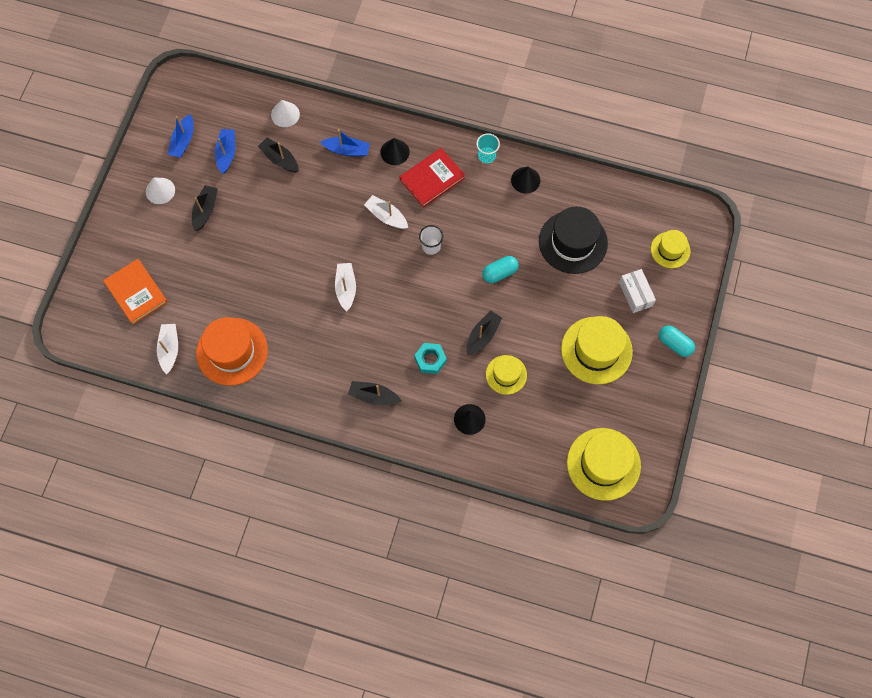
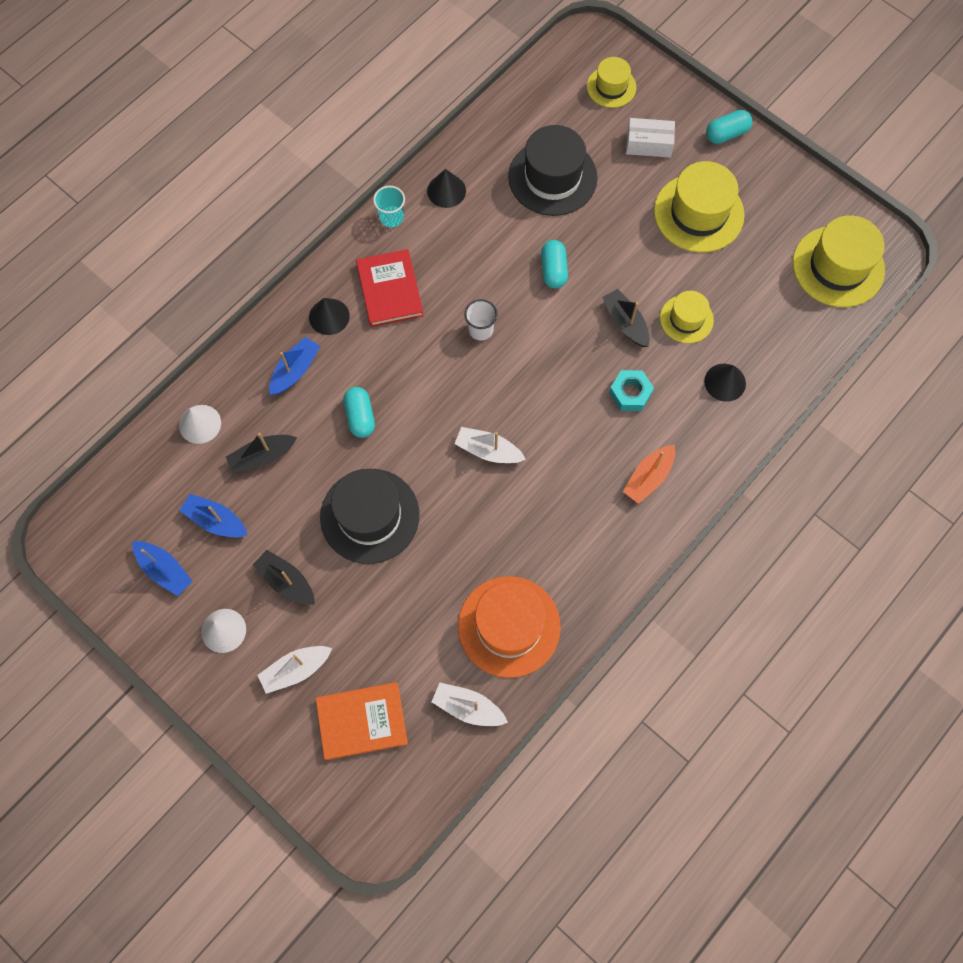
camera: 65 degrees left, 0 degrees up
(269, 238) = (369, 516): none -> black hat
(333, 202) = (360, 417): none -> turquoise capsule
(373, 396) = (648, 477): black boat -> orange boat
(386, 216) = (413, 363): white boat -> white boat (296, 670)

